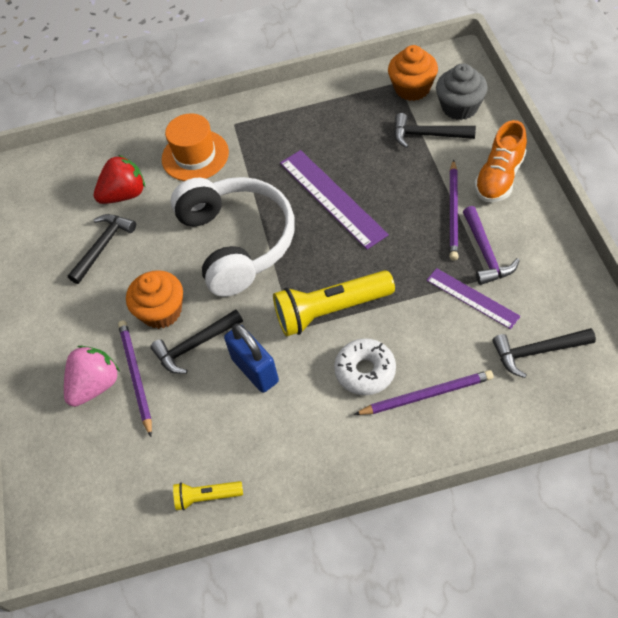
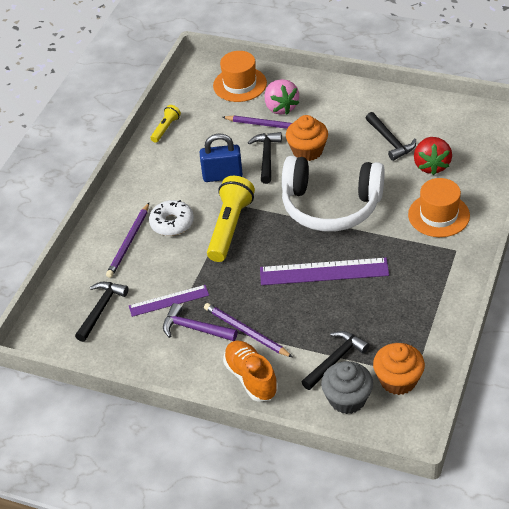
camera: 120 degrees right, 10 degrees down
(69, 463) = (240, 84): none -> orange hat

